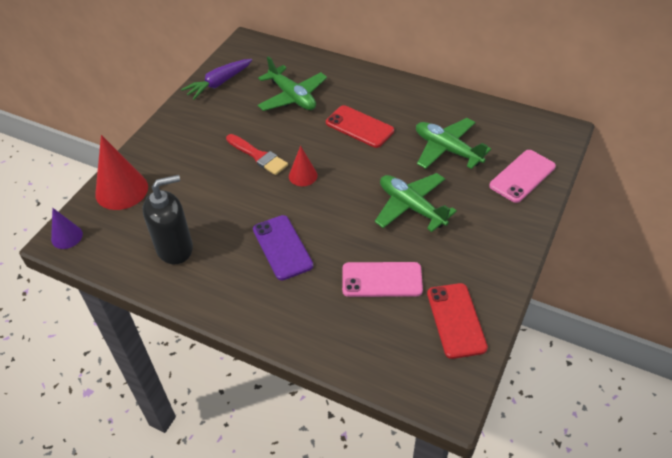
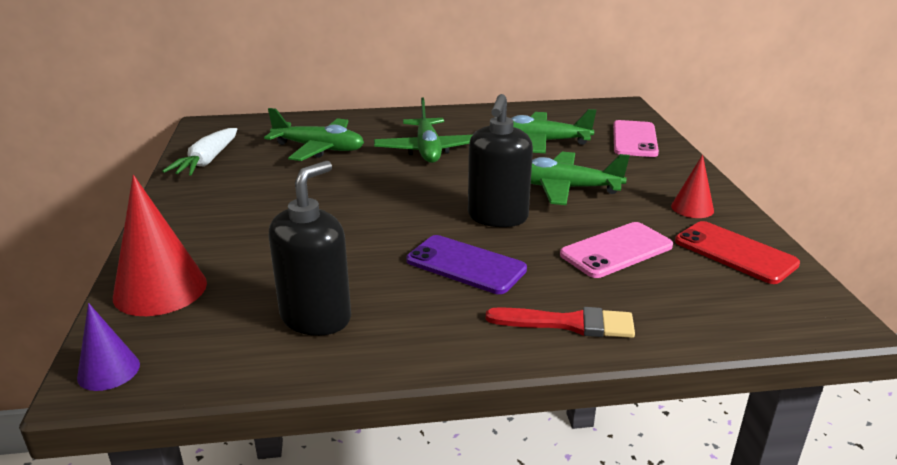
camera: 35 degrees left, 20 degrees down
(219, 83) = (207, 161): purple carrot -> white carrot
(258, 156) = (334, 202): red brush -> red brush (569, 323)
(303, 175) = (411, 201): red cone -> red cone (692, 208)
(340, 215) = (497, 217): none -> black soap dispenser
(359, 127) = (427, 150): red phone -> green plane

